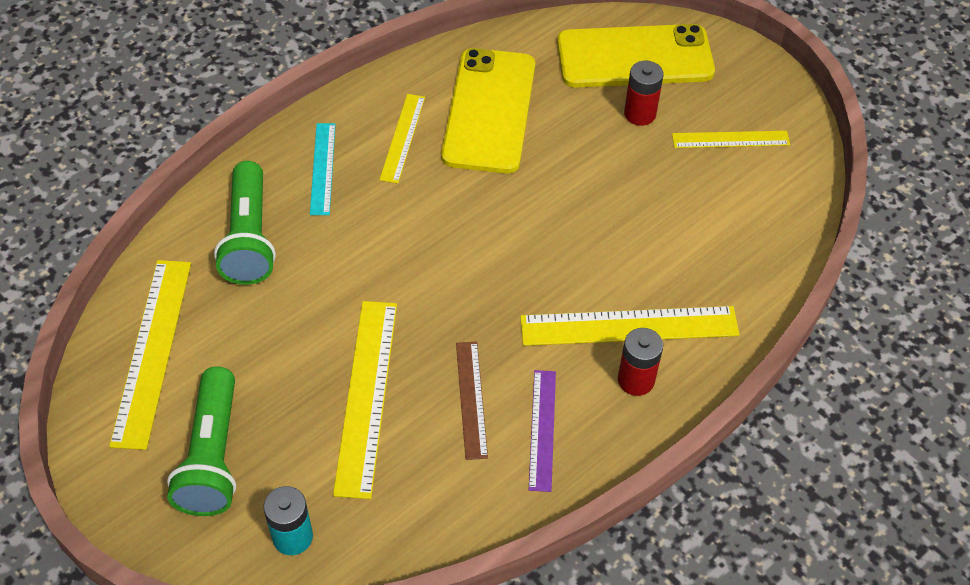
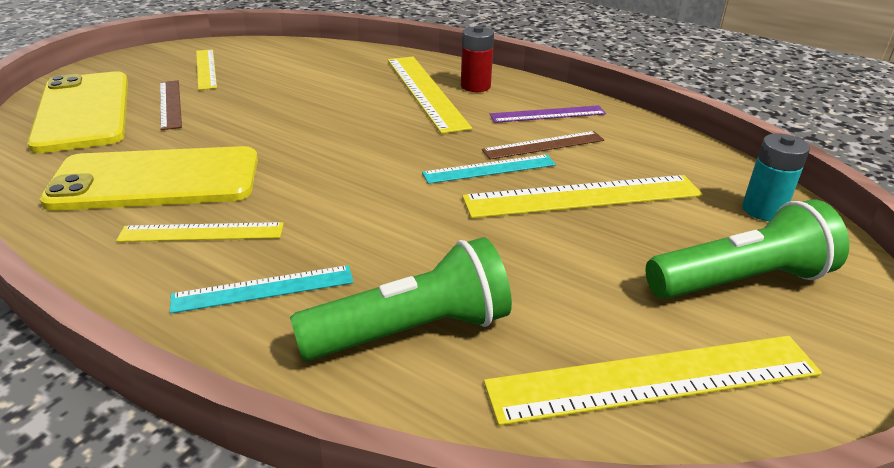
camera: 105 degrees left, 20 degrees down
(438, 338) = (489, 169): none -> turquoise ruler
(640, 114) = (170, 104): red battery -> brown ruler

